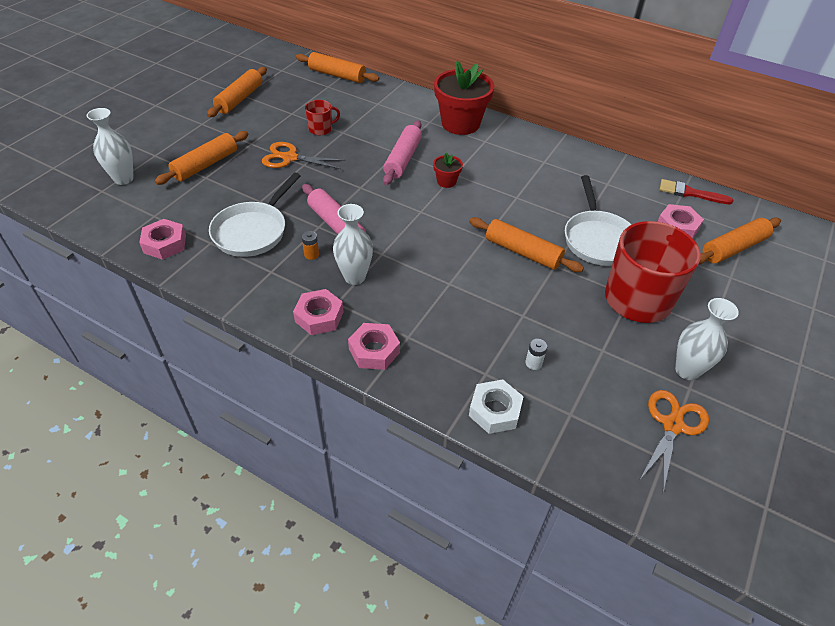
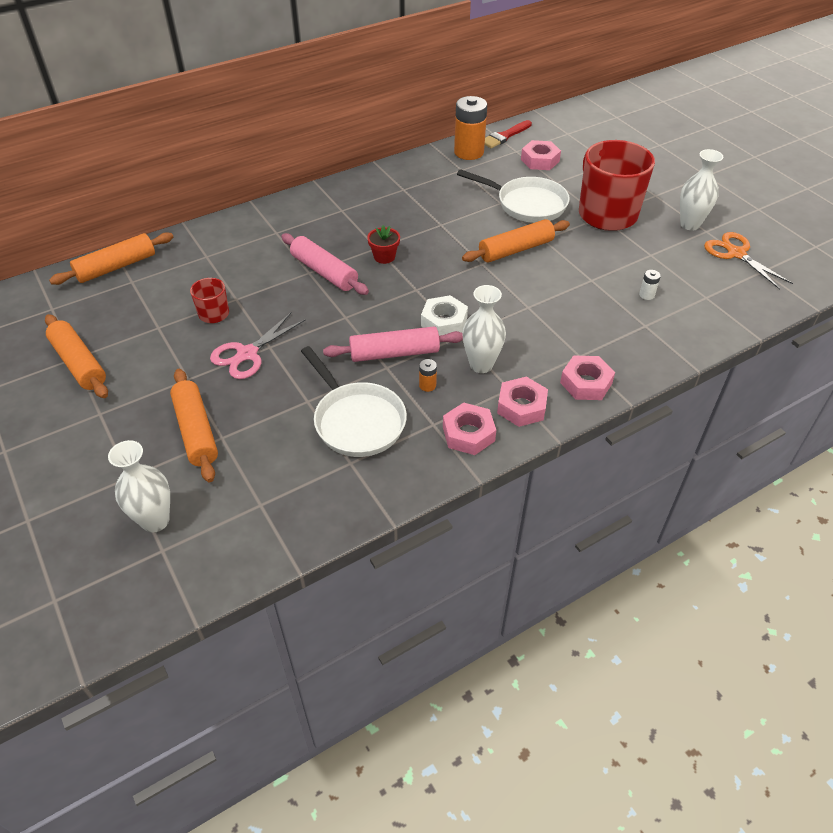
camera: 60 degrees left, 0 degrees up
(165, 244) = (324, 505): pink nut -> pink nut (468, 434)
(290, 158) = (247, 354): orange scissors -> pink scissors
(460, 124) = (299, 214): red flower pot -> none
(495, 411) = (686, 335): white nut -> white nut (444, 322)
(638, 180) = (469, 152): none -> orange battery
(733, 248) = (580, 147): orange rolling pin -> none

